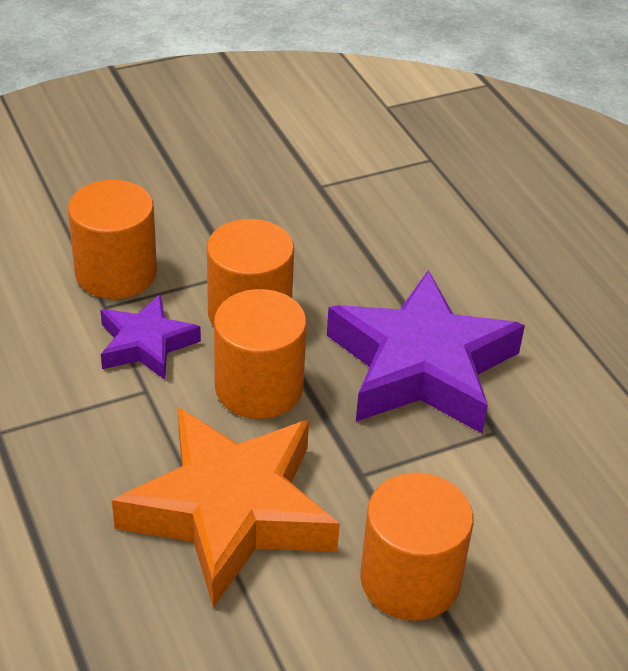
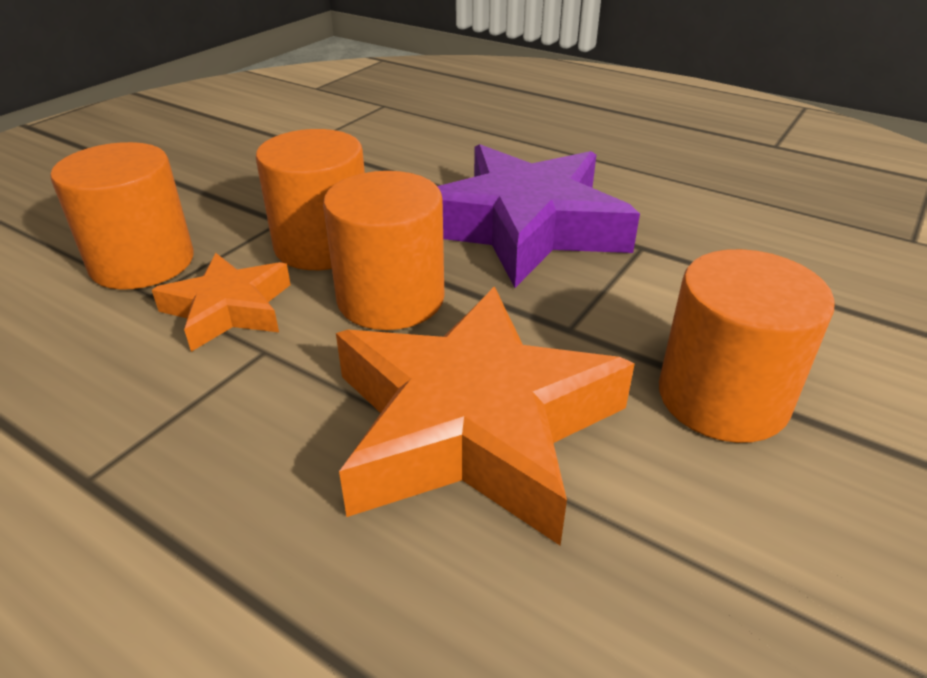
camera: 30 degrees left, 5 degrees down
(146, 344) = (228, 309): purple star -> orange star

